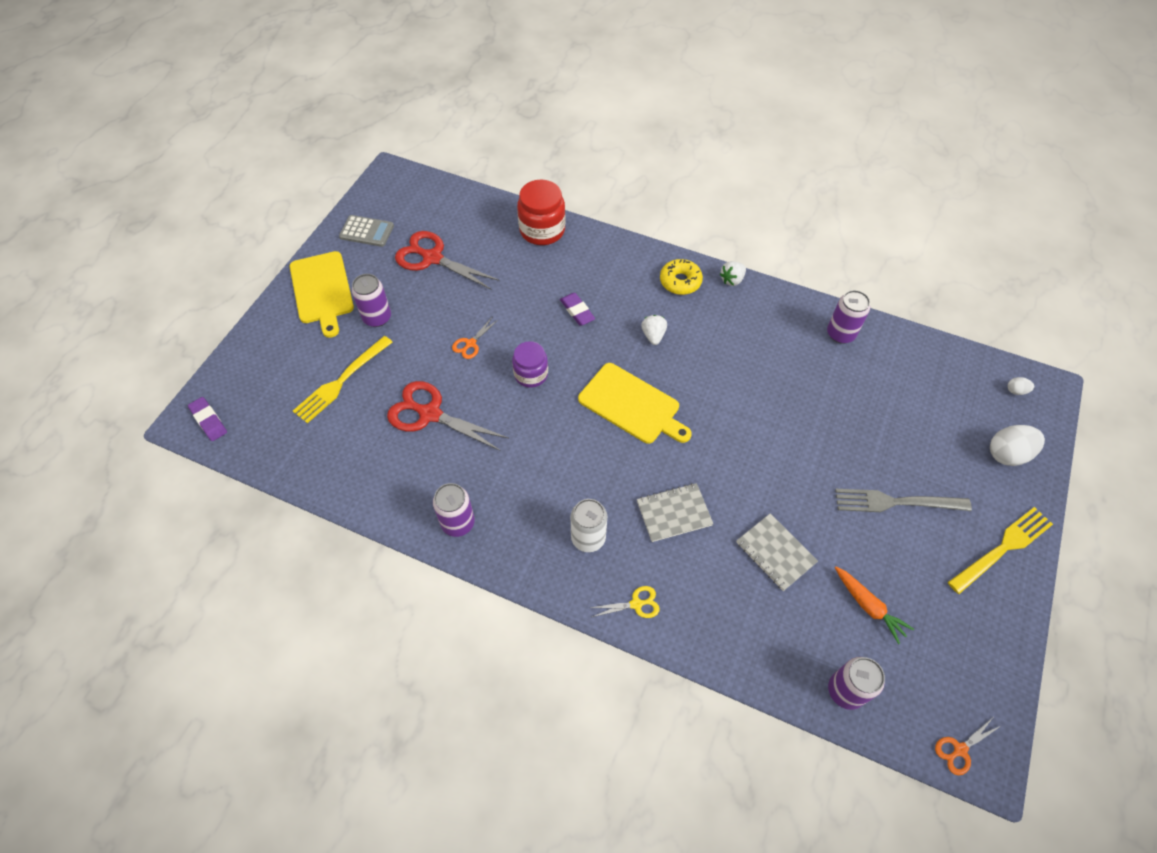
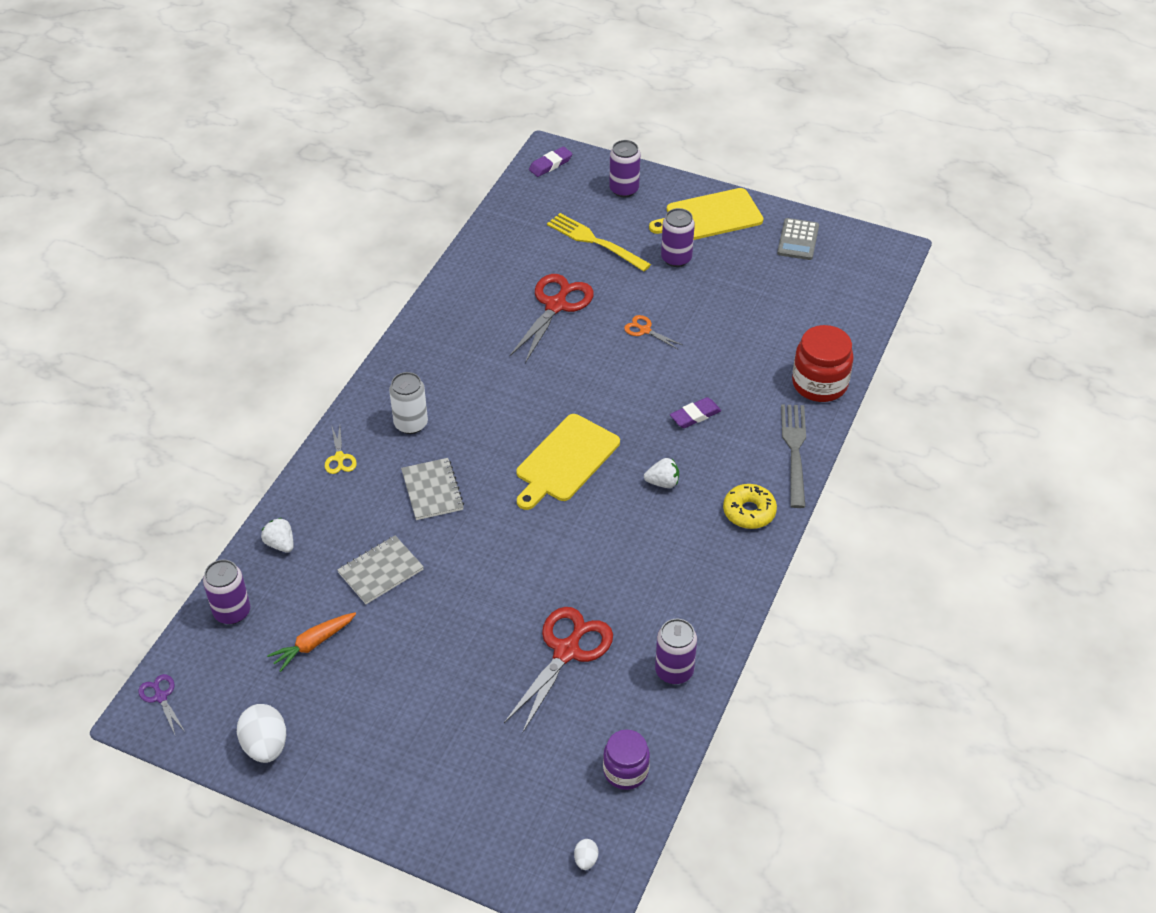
camera: 90 degrees right, 10 degrees down
(432, 258) = (764, 294): red scissors -> red scissors (566, 651)
(458, 523) = (435, 332): purple can -> purple can (624, 189)
(531, 374) = (605, 378): purple jar -> purple jar (625, 771)
(732, 280) = (756, 564): white strawberry -> white strawberry (280, 544)
(895, 502) = (430, 690): grey fork -> grey fork (794, 450)
(960, 749) = (161, 697): orange scissors -> purple scissors
(1003, 548) = (365, 787): yellow fork -> none
(1007, 454) = (489, 824): white egg -> white egg (265, 745)

